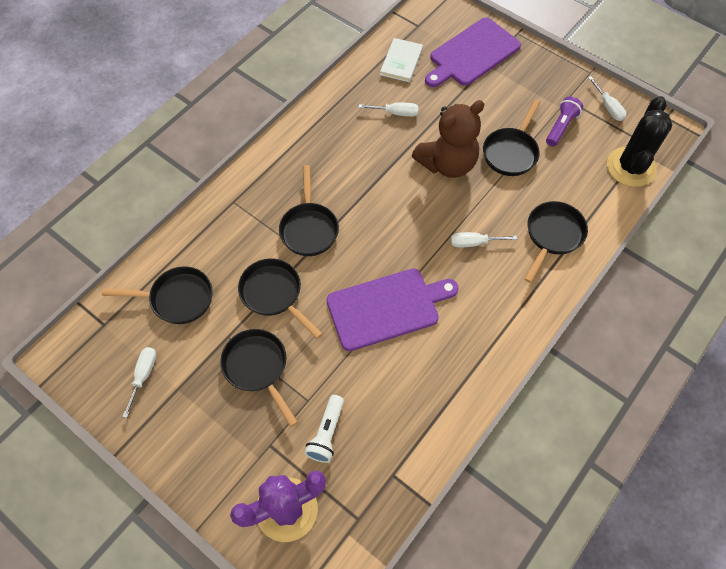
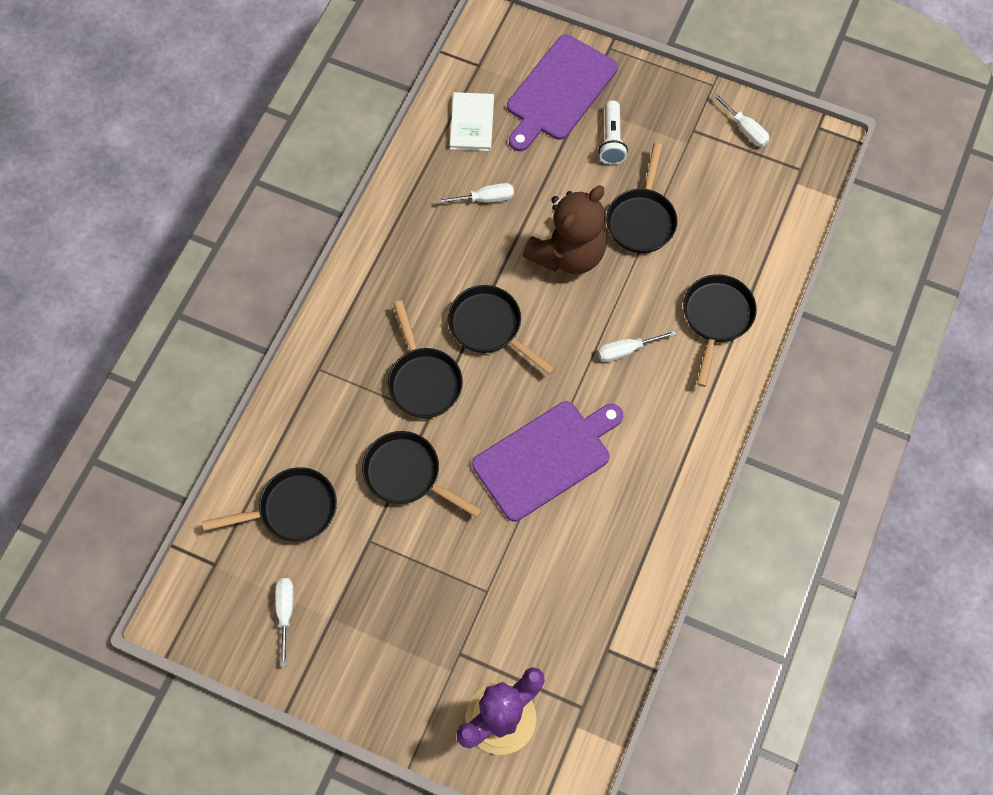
camera: 15 degrees left, 5 degrees up
(258, 368) = (417, 568): black pan -> black pan (489, 327)
(327, 433) = (519, 623): white flashlight -> white flashlight (611, 140)
(561, 127) = (693, 170): purple flashlight -> none
(630, 167) = (788, 205): black cactus -> none

